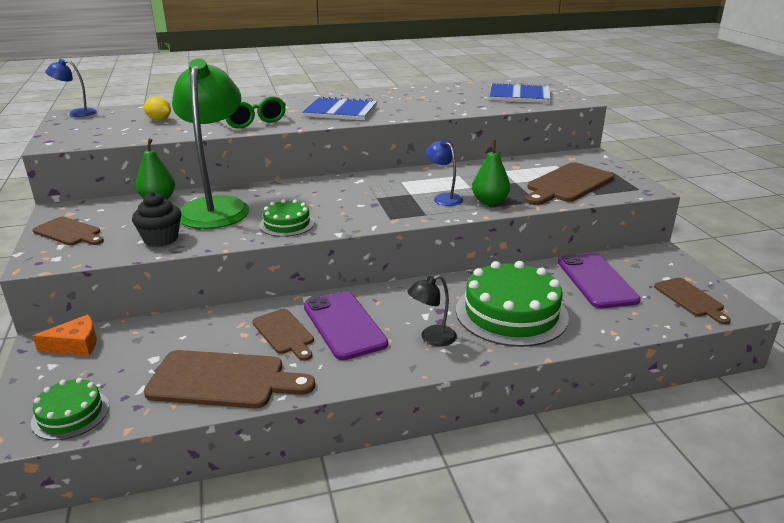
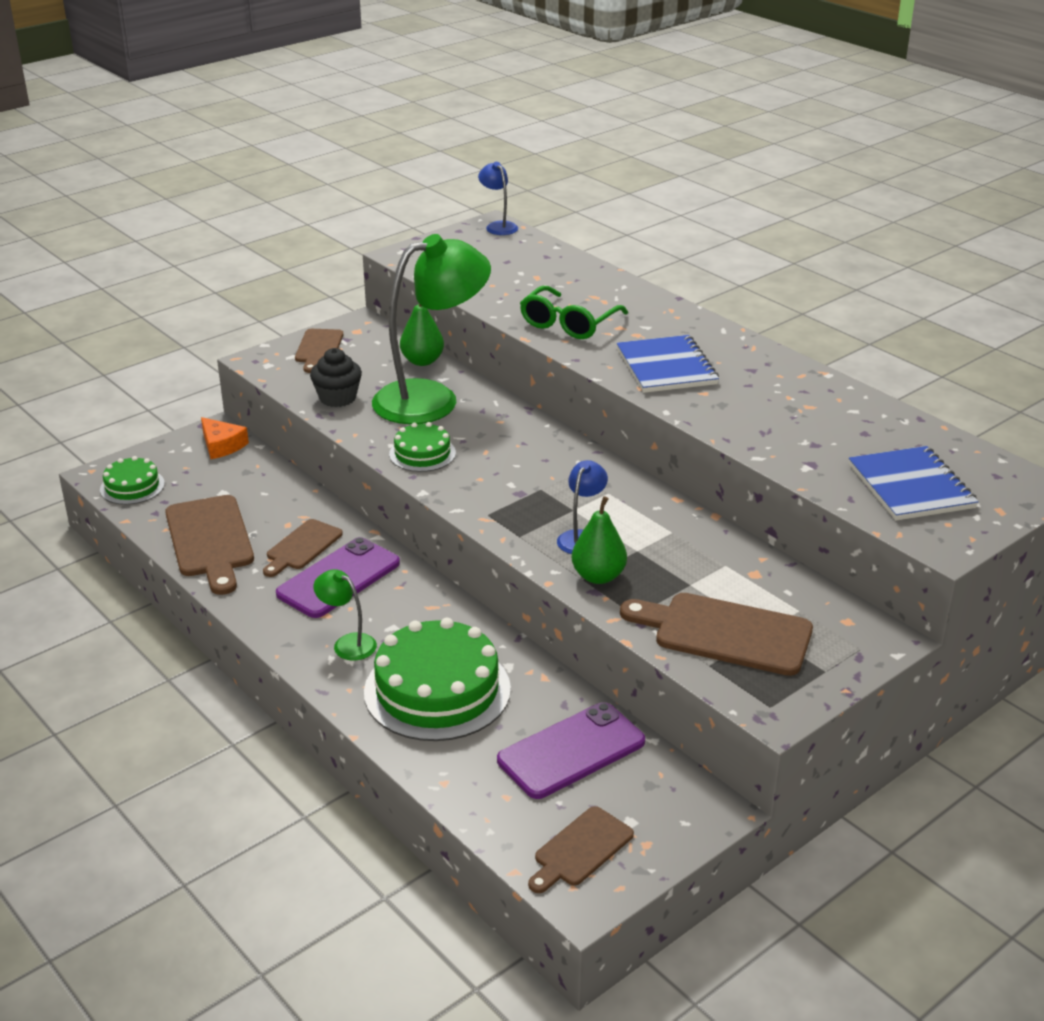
camera: 65 degrees right, 5 degrees up
(159, 120) = (520, 274): yellow lemon -> none
(432, 338) = (348, 643): black lamp -> green lamp

